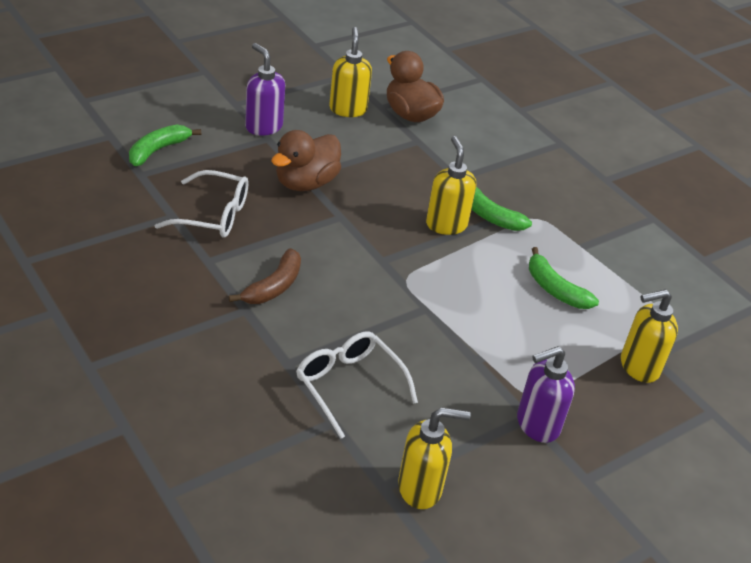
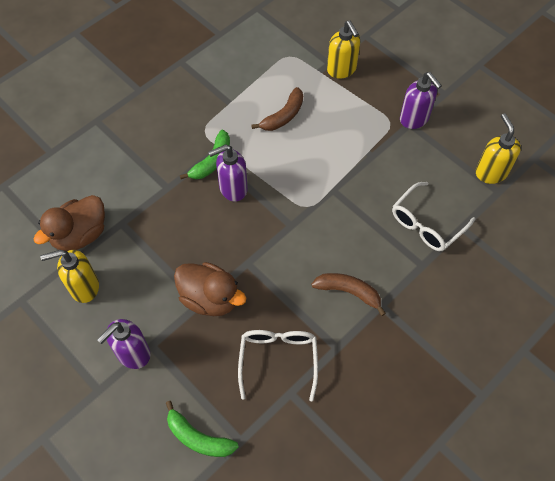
camera: 95 degrees left, 20 degrees up
(446, 224) = (232, 188): yellow soap dispenser -> purple soap dispenser
(555, 289) = (283, 116): green banana -> brown banana

